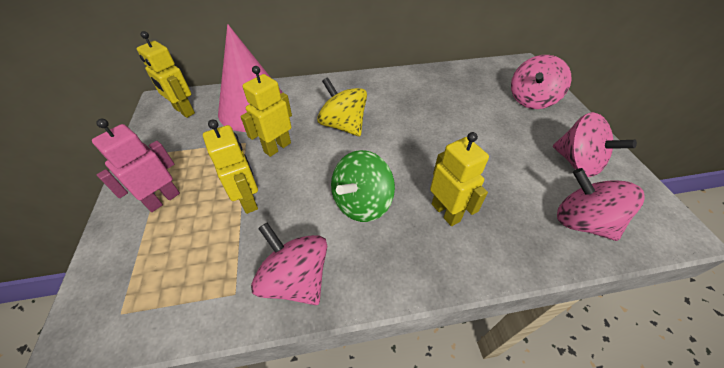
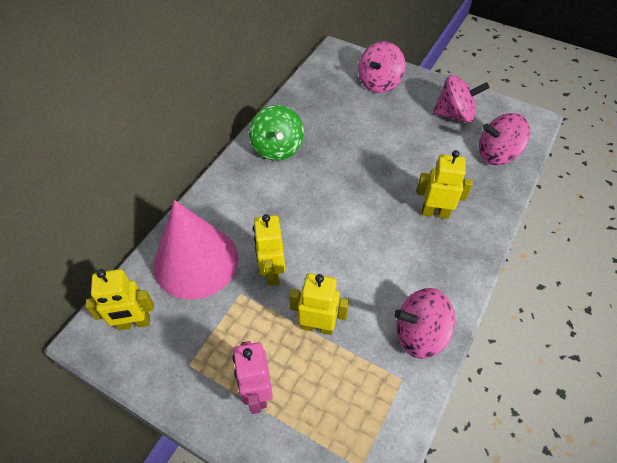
camera: 50 degrees left, 5 degrees up
(343, 125) = (291, 211): yellow spinning top -> none
(362, 203) = (386, 253): green spinning top -> green spinning top (277, 148)
(531, 100) = (379, 83): pink spinning top -> pink spinning top turned 45 degrees clockwise

